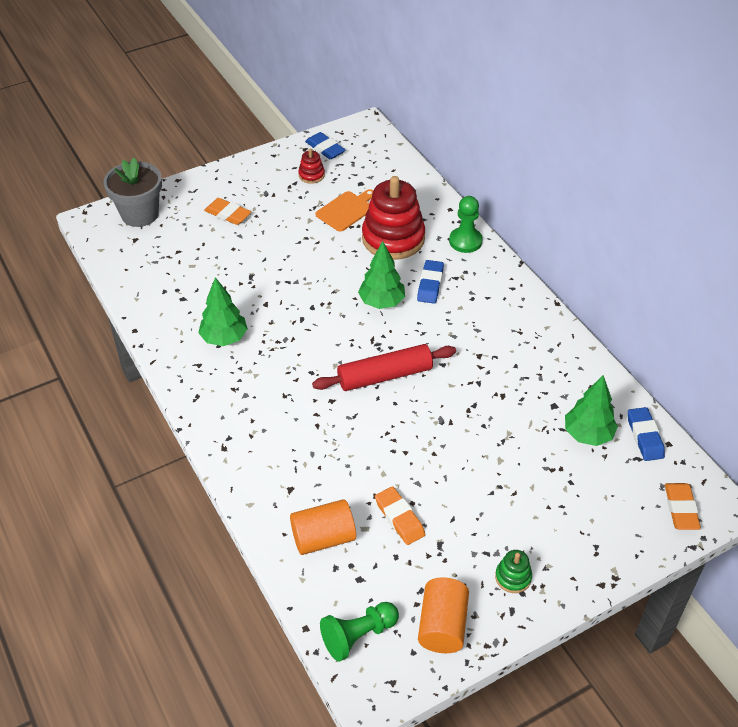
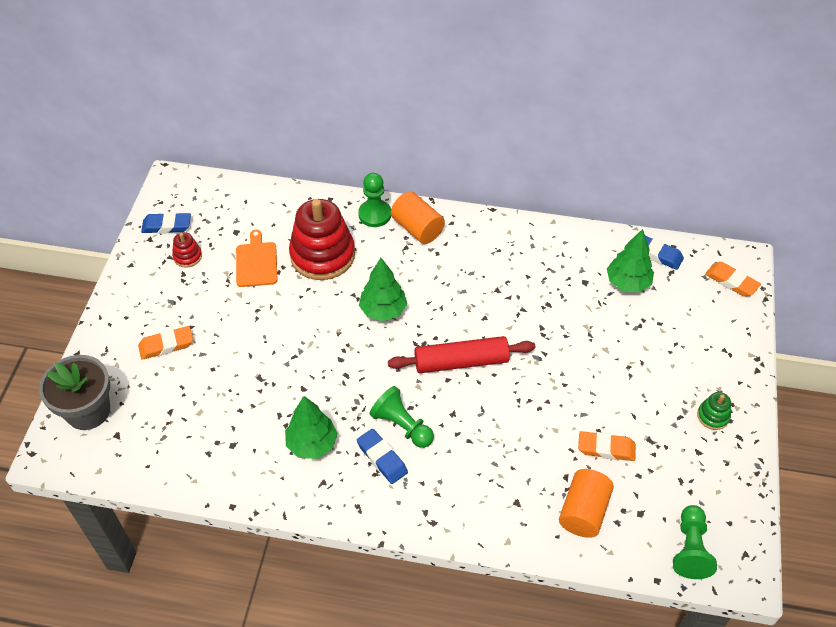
camera: 50 degrees left, 5 degrees up
(290, 377) = (402, 425): none -> green pawn
(385, 376) = (461, 362): red rolling pin -> red rolling pin turned 60 degrees clockwise
(430, 284) = (396, 267): blue eraser -> blue eraser (382, 458)
(442, 625) = (721, 488): orange cylinder -> orange cylinder (417, 228)

